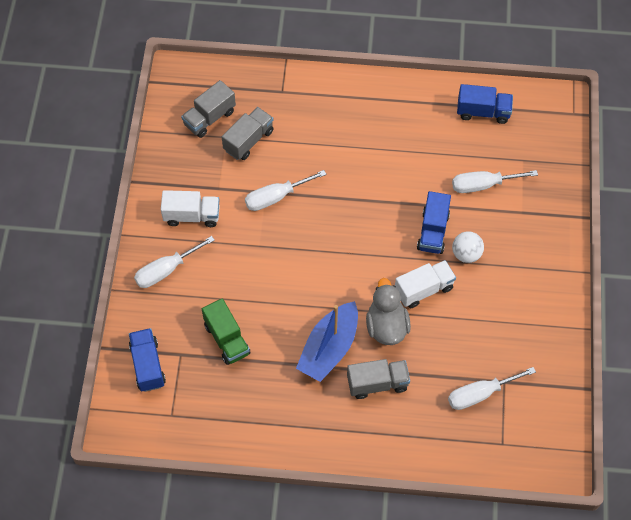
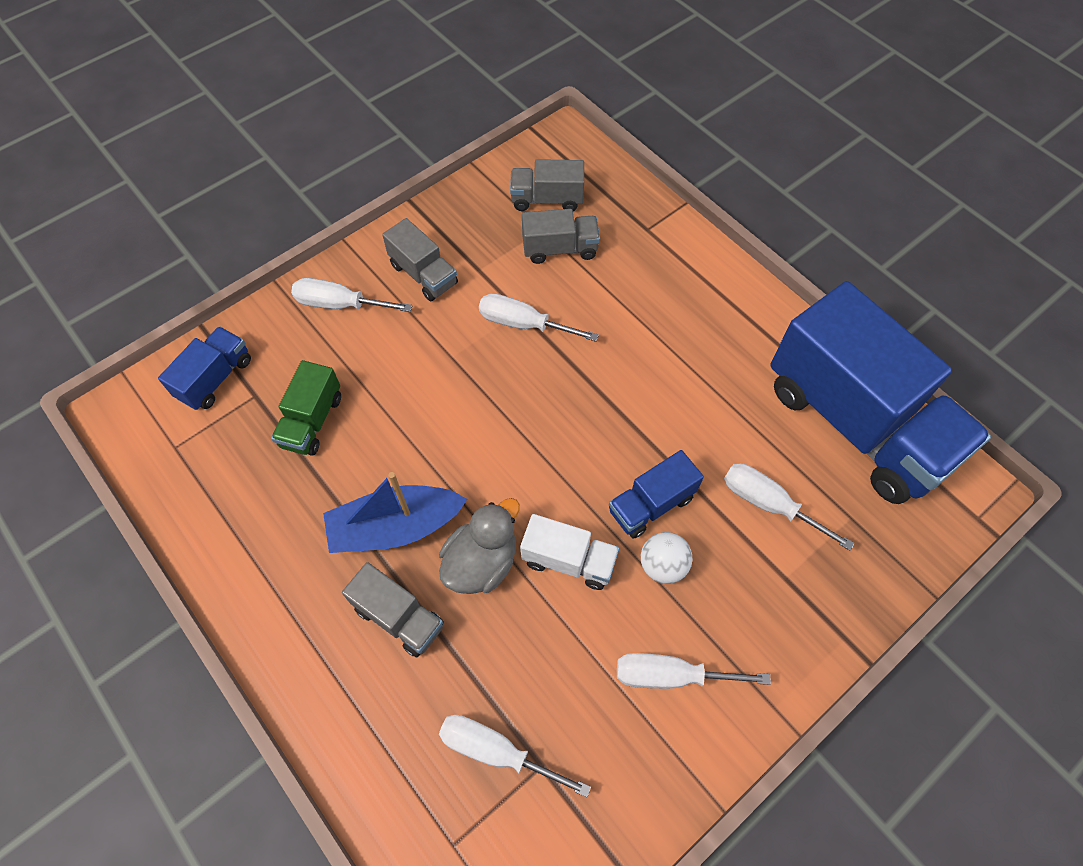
camera: 45 degrees right, 0 degrees up
(192, 216) = (423, 274): white truck -> grey truck
(483, 112) = (856, 422): blue truck -> blue truck, size x2.30
(517, 297) = (670, 675): none -> white screwdriver

